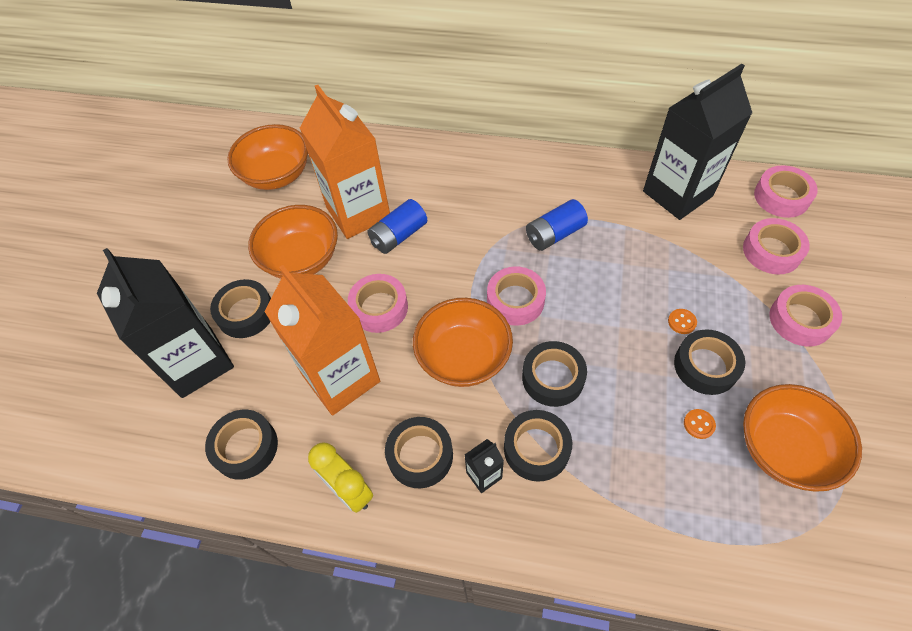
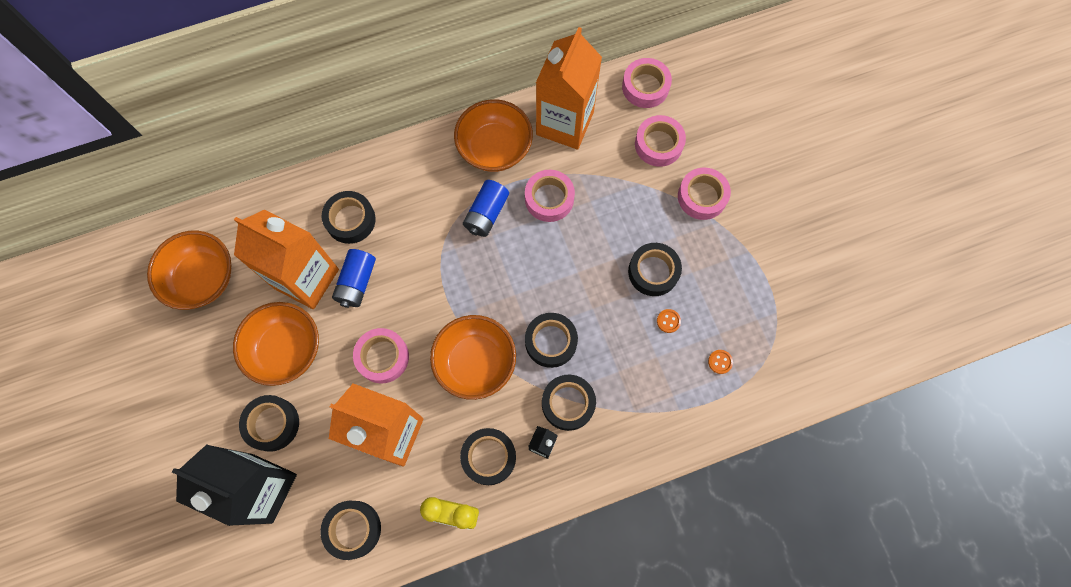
camera: 35 degrees left, 15 degrees up
(426, 185) = (350, 220): none -> black tape
(515, 300) = (488, 292): pink tape -> pink tape (549, 199)
(677, 194) = (565, 123): black carton -> orange carton
(682, 322) = (620, 243): orange button -> orange button (720, 362)
(784, 449) = (730, 308): orange bowl -> orange bowl (494, 148)

